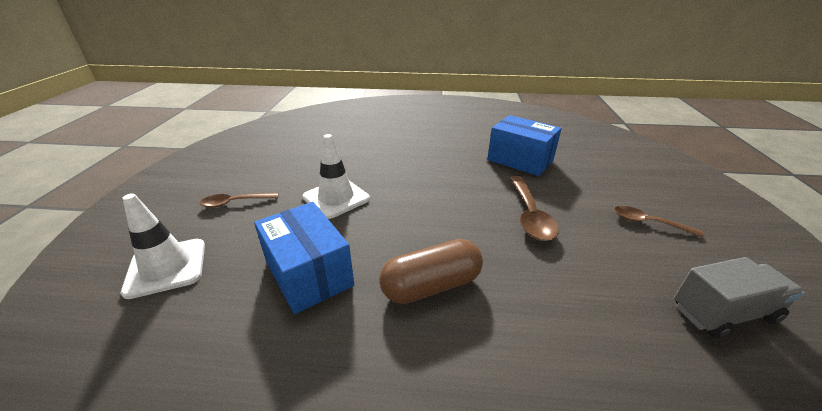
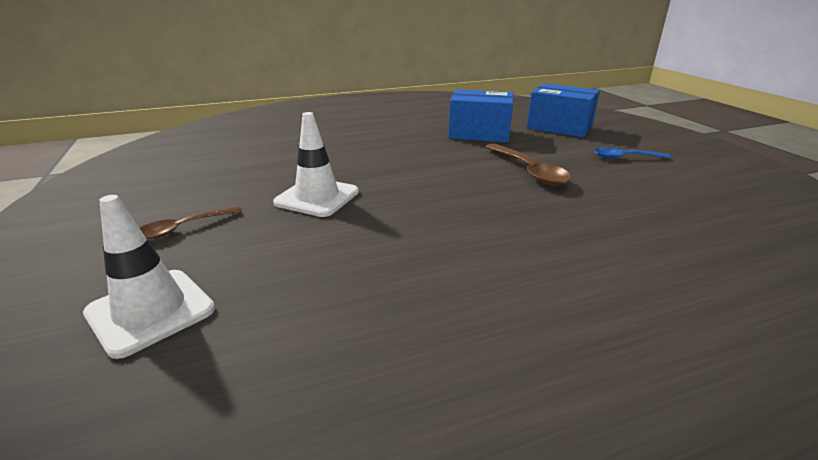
camera: 25 degrees left, 5 degrees down
(309, 273) = (355, 266): blue box -> blue box (559, 127)
(431, 286) = (494, 242): brown capsule -> none
(648, 223) = (624, 157): brown spoon -> blue spoon
(723, 313) = (725, 200): grey truck -> none

